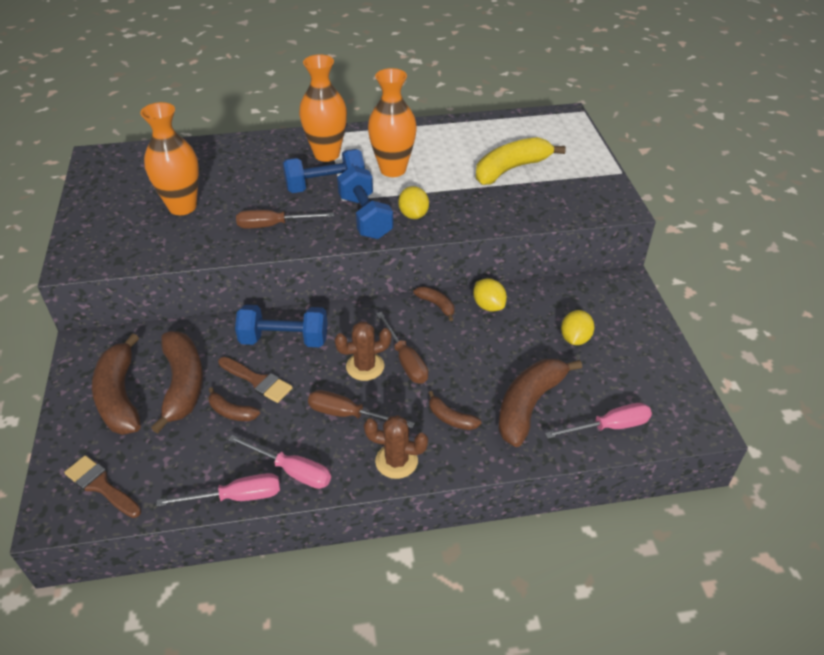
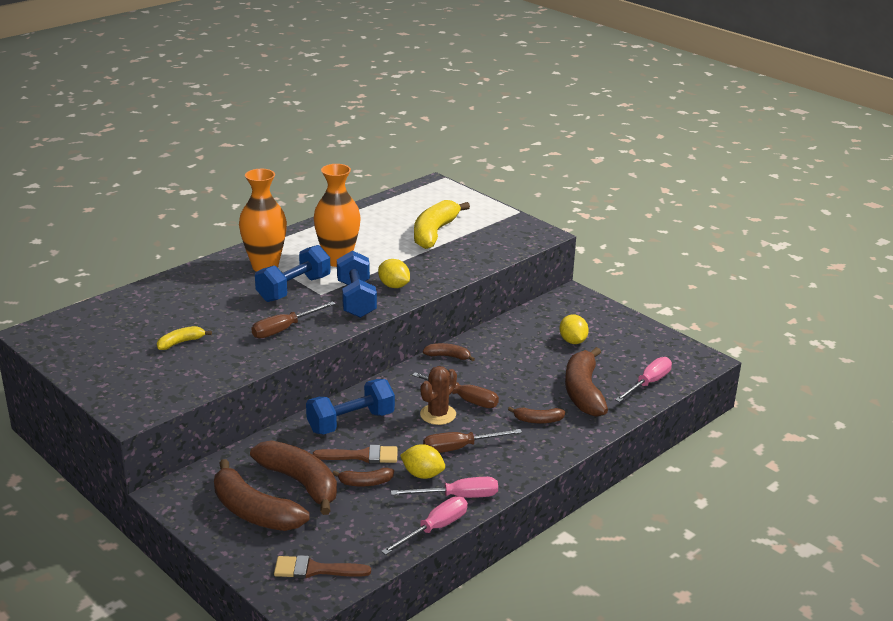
camera: 35 degrees left, 15 degrees down
(182, 207) = (181, 342): orange vase -> yellow banana
(365, 217) = (356, 299): blue dumbbell -> blue dumbbell turned 45 degrees clockwise
(396, 461) = (527, 459): brown cactus -> none
(488, 306) = (488, 343): yellow lemon -> yellow lemon (422, 474)

